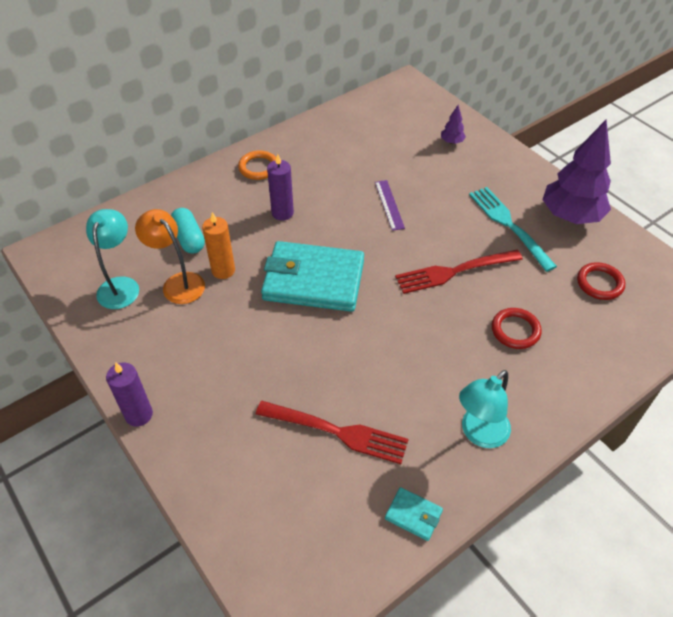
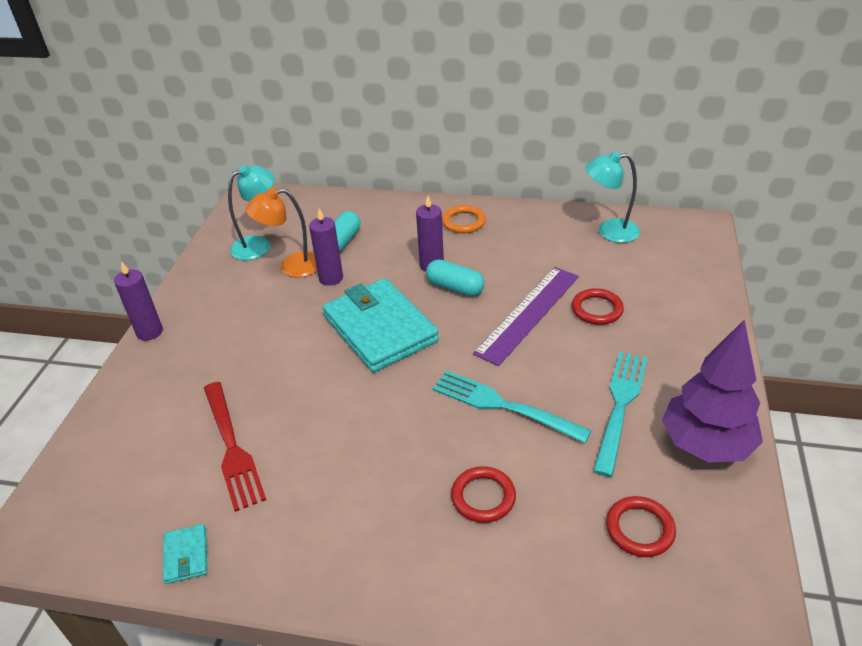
camera: 50 degrees right, 10 degrees down
(178, 283) = (292, 266): orange lamp -> orange lamp turned 105 degrees counterclockwise
(223, 270) = (331, 278): orange candle -> purple candle
(321, 218) = (455, 288): none -> turquoise capsule
(389, 205) = (528, 313): purple ruler -> purple ruler, size x1.85
(423, 175) = (597, 309): none -> red ring
(452, 142) = (671, 299): purple tree -> none
(454, 271) = (503, 406): red fork -> turquoise fork
(479, 434) = (321, 548): turquoise lamp -> turquoise lamp (609, 231)

